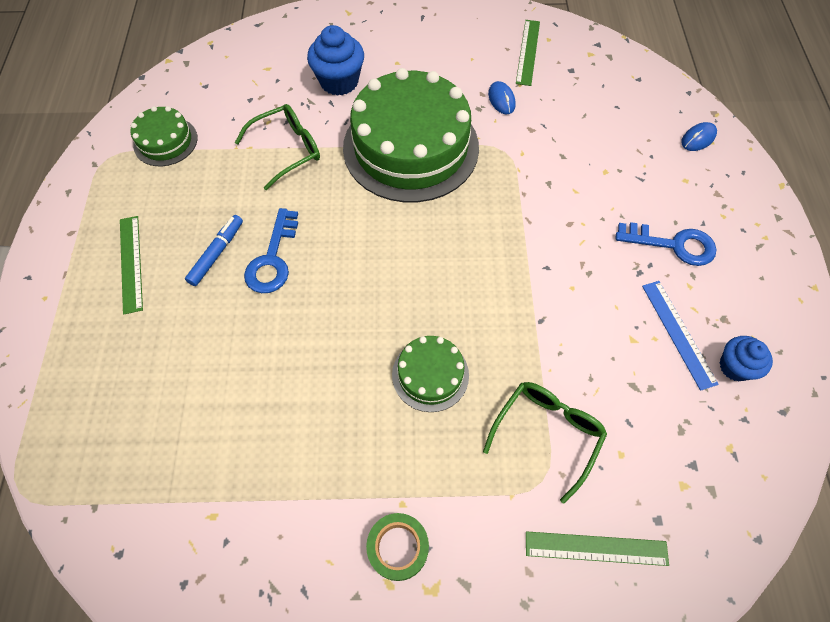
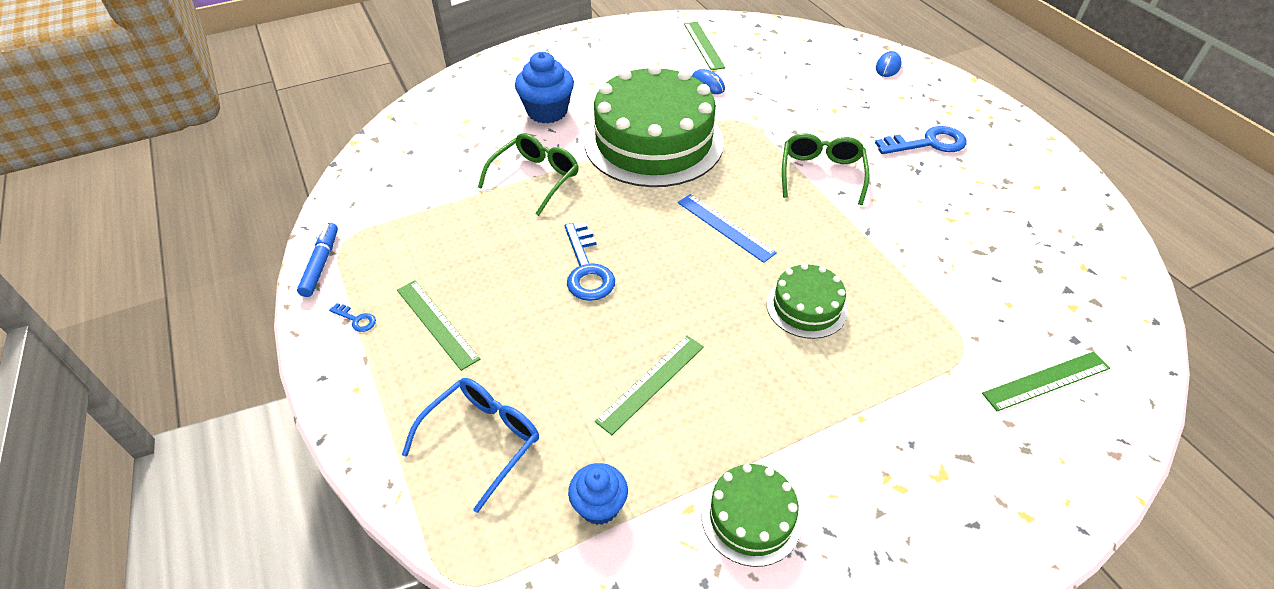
camera: 25 degrees left, 15 degrees down
(77, 235) = (356, 319): none -> blue key
(104, 383) = (483, 439): none -> blue glasses
(165, 141) = (400, 209): green cake -> green cake (751, 517)
(217, 253) = (525, 284): blue marker -> blue marker (321, 264)
(255, 390) = (651, 383): none -> green ruler
(398, 547) = (885, 455): green tape -> none
(547, 433) = (939, 312): green glasses -> green glasses (821, 173)
(678, 333) = (981, 202): blue ruler -> blue ruler (725, 227)
(735, 366) = (1041, 210): blue cupcake -> blue cupcake (599, 506)

